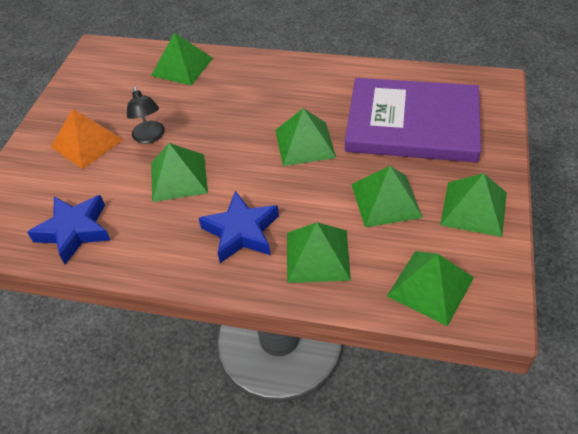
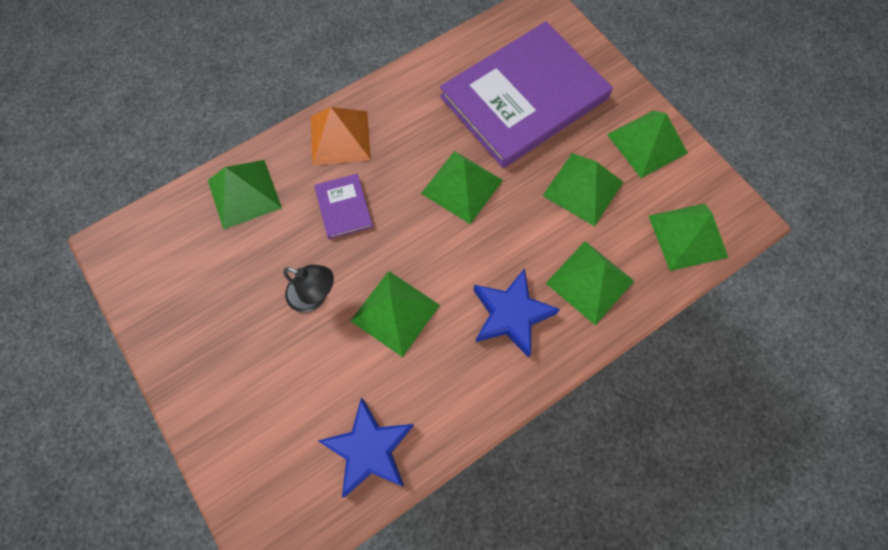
camera: 50 degrees left, 20 degrees up
(87, 143) = (257, 356): orange pyramid -> orange pyramid (340, 138)
(222, 107) = (344, 207): none -> purple book

